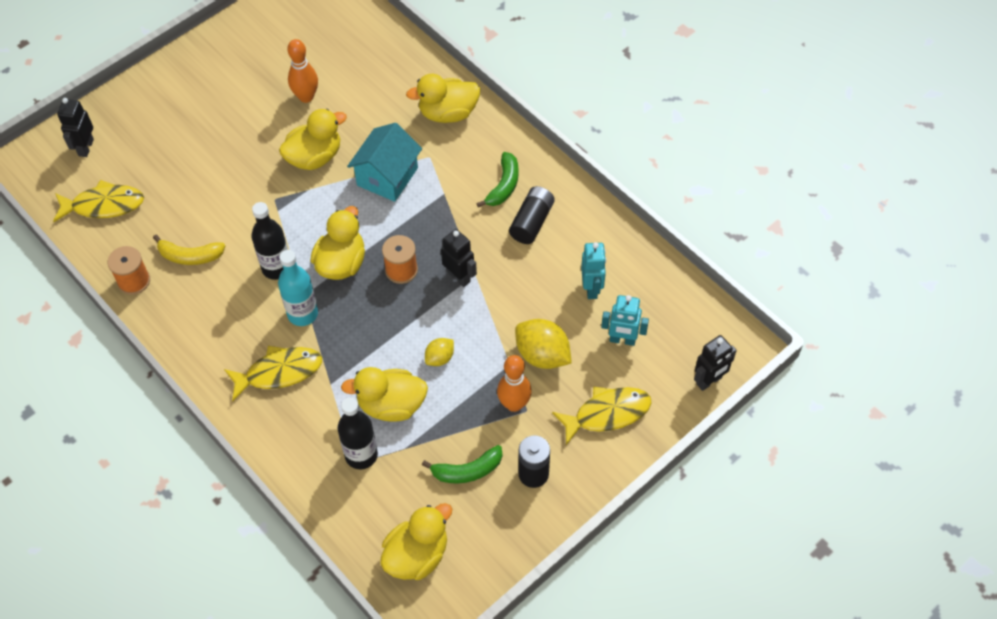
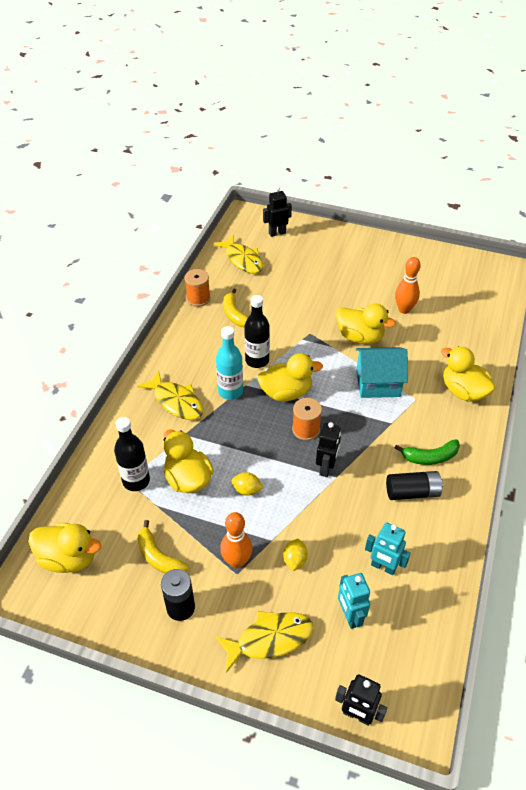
camera: 60 degrees right, 10 degrees down
(467, 470) = (159, 557): green banana -> yellow banana
(542, 355) = (294, 560): yellow lemon -> yellow lemon, size x0.56
(592, 288) = (383, 567): turquoise robot -> turquoise robot turned 60 degrees clockwise
(607, 413) = (270, 639): yellow fish -> yellow fish turned 60 degrees counterclockwise

